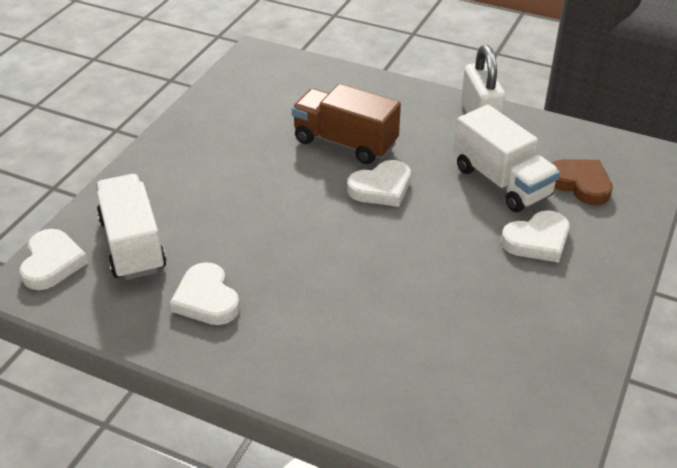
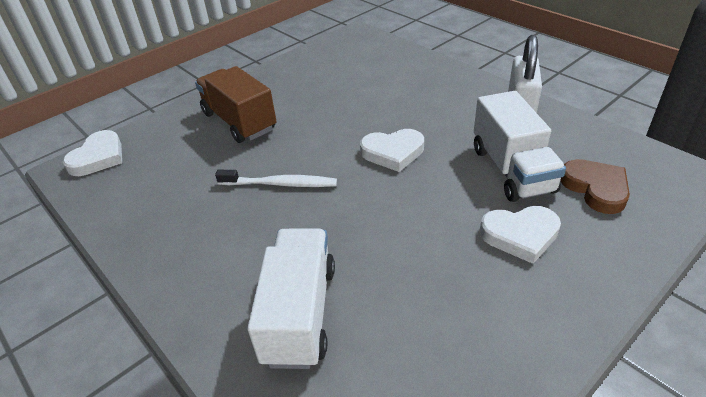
camera: 25 degrees right, 0 degrees up
(133, 245) = (163, 156): white truck -> white truck (300, 313)
(206, 299) = (183, 215): white heart -> none
(286, 245) = (279, 184): none -> white toothbrush
(345, 143) = (385, 109): brown truck -> brown truck (239, 121)

